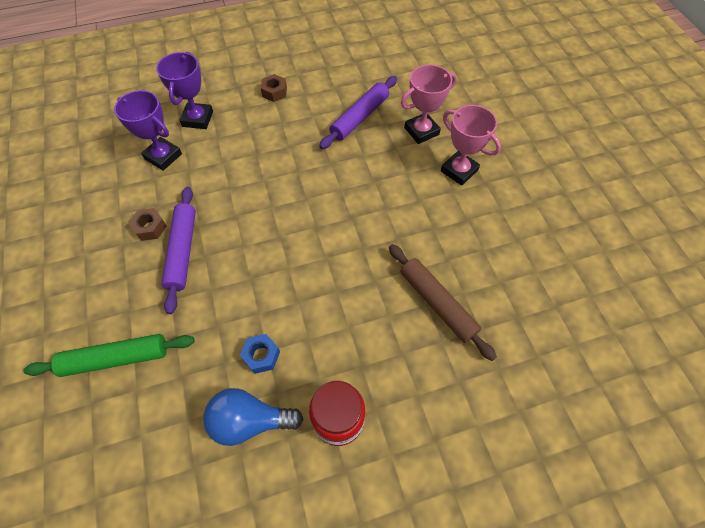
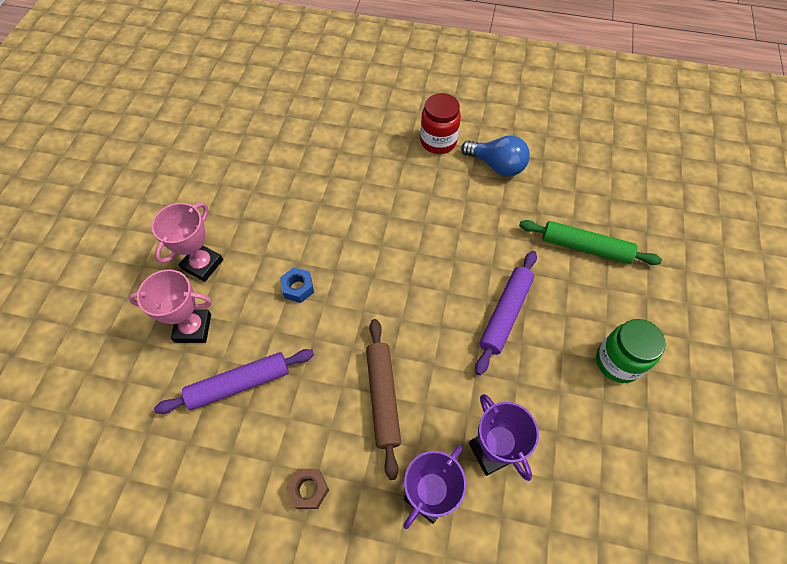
camera: 150 degrees left, 0 degrees up
(71, 257) = (618, 362): none -> green jar
(150, 227) = (531, 356): brown nut -> none
(261, 356) = (471, 199): blue nut -> blue nut (298, 288)
(437, 303) = (321, 172): brown rolling pin -> brown rolling pin (383, 397)
(459, 171) = (202, 264): pink trophy -> pink trophy turned 45 degrees clockwise

